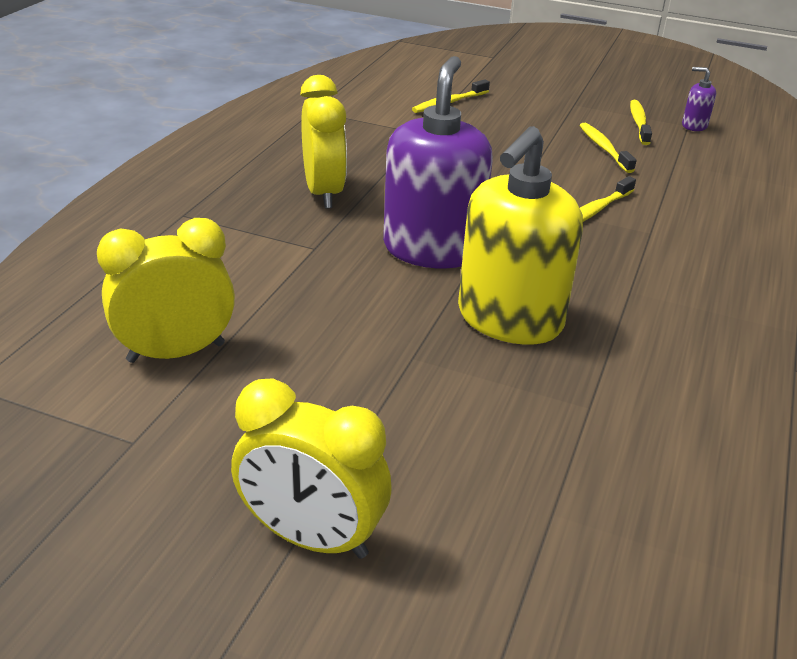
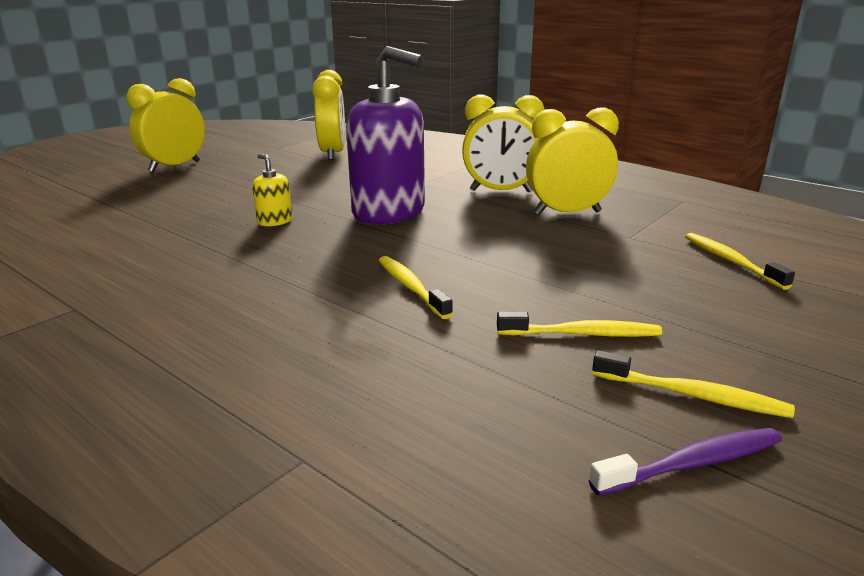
camera: 110 degrees right, 10 degrees down
(378, 157) = (567, 213): none -> yellow clock
(509, 319) = (275, 221): yellow soap dispenser -> yellow soap dispenser, size x0.42
(694, 126) = (692, 464): purple soap dispenser -> purple toothbrush

